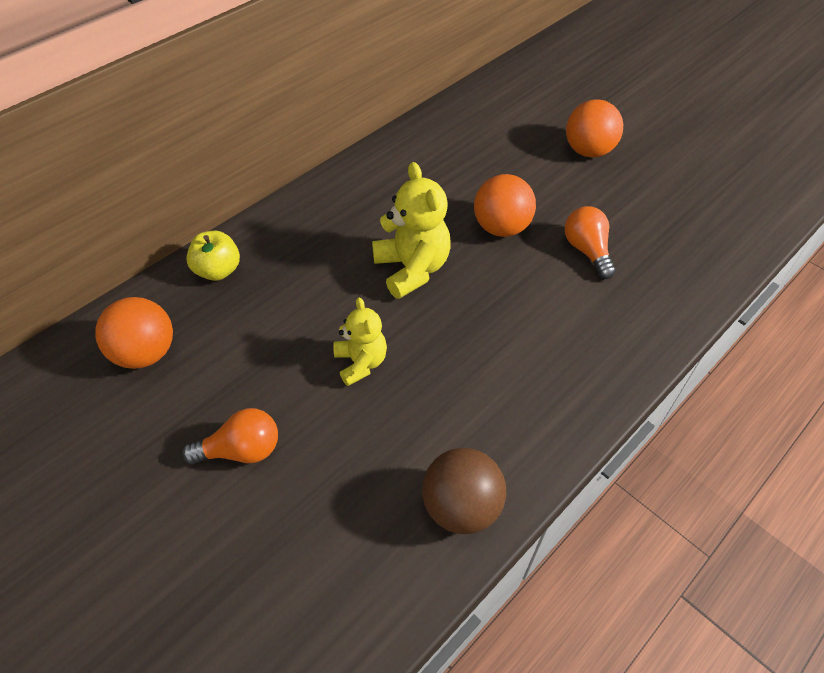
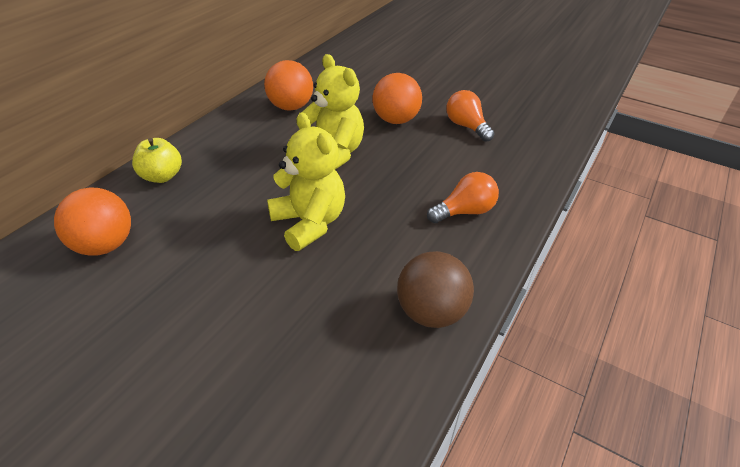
camera: 15 degrees left, 10 degrees down
(242, 450) = (217, 305): orange light bulb -> orange light bulb (464, 211)
(361, 363) = (309, 223): yellow teddy bear -> yellow teddy bear, size x1.56
(588, 151) = (444, 69): orange ball -> orange ball (290, 107)

